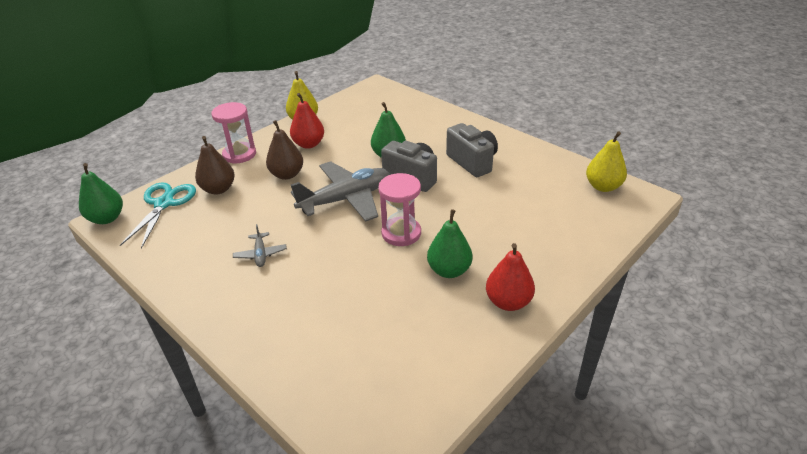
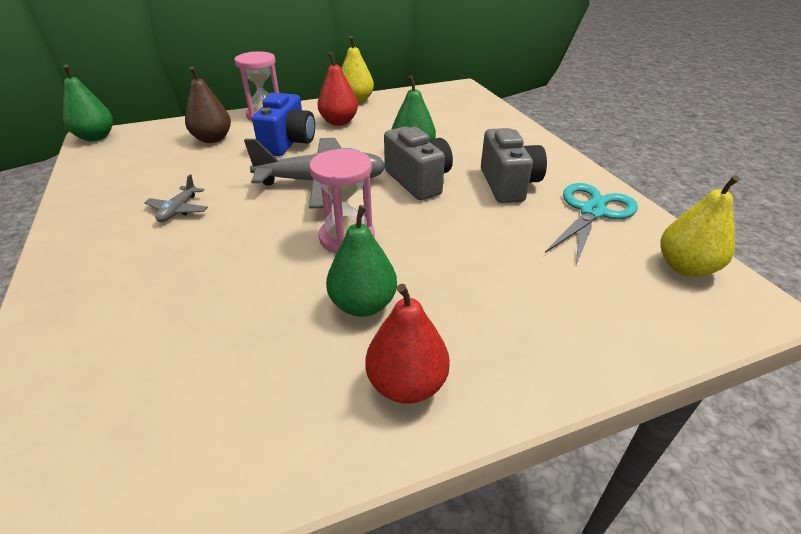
camera: 25 degrees right, 0 degrees up
(164, 204) = (153, 138): turquoise scissors -> turquoise scissors (592, 212)
(287, 174) = (288, 143): brown pear -> blue camera

